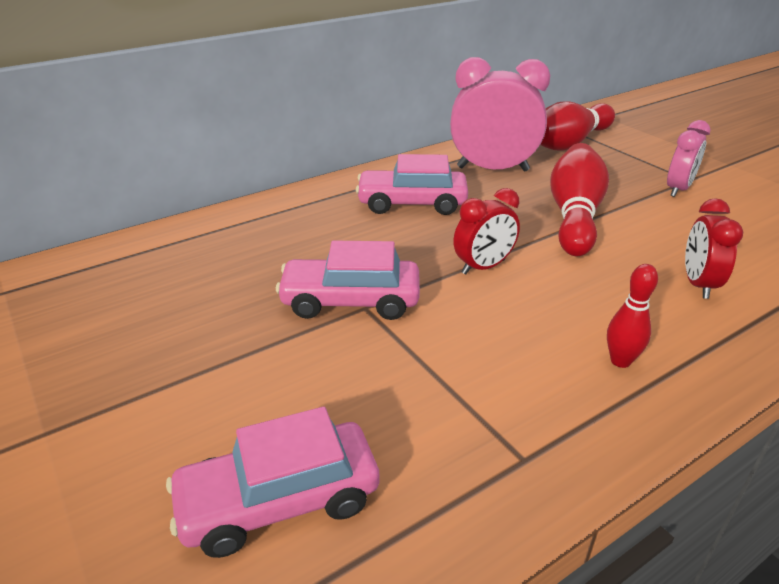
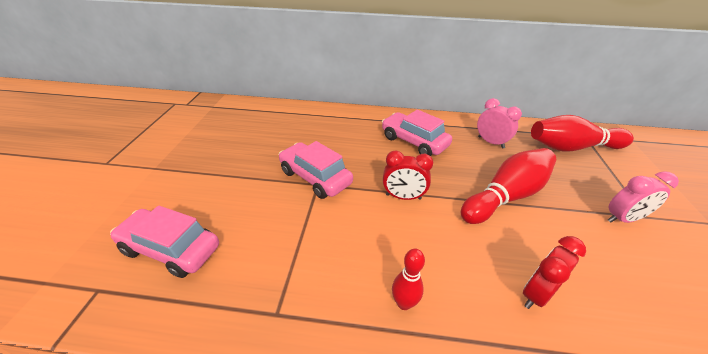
camera: 40 degrees right, 5 degrees up
(492, 169) = (491, 142): pink clock -> pink clock, size x0.58

